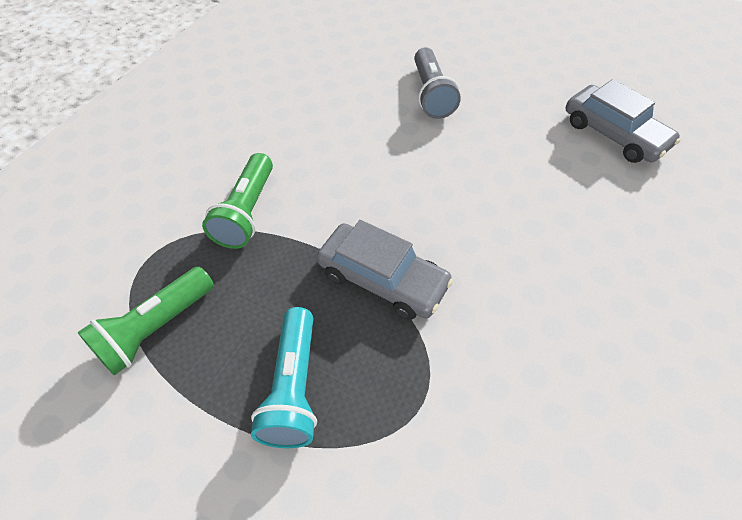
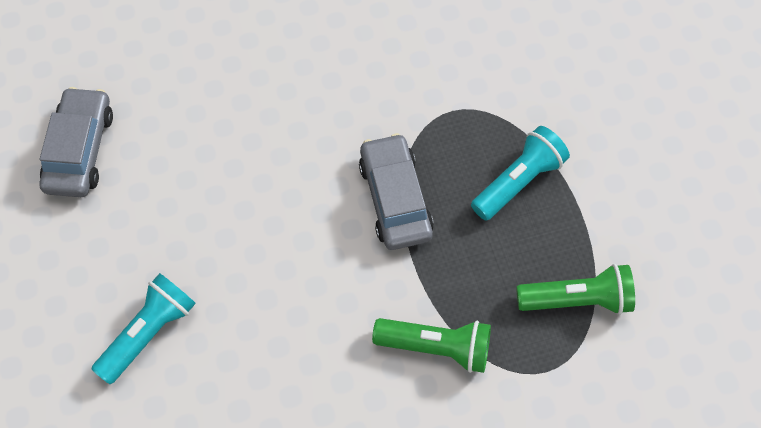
camera: 135 degrees left, 10 degrees up
(247, 212) = (436, 347): green flashlight -> green flashlight turned 45 degrees clockwise
(431, 95) = (149, 332): grey flashlight -> turquoise flashlight

